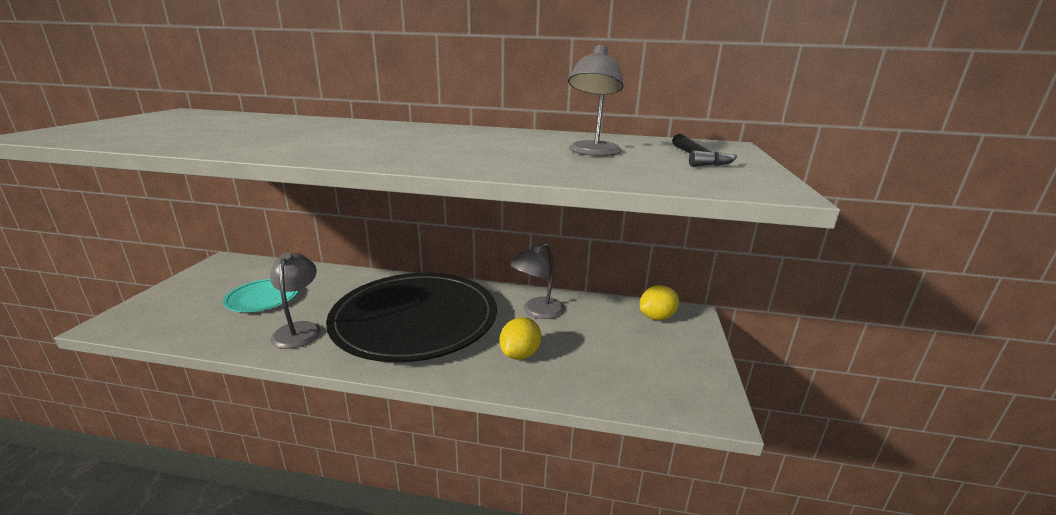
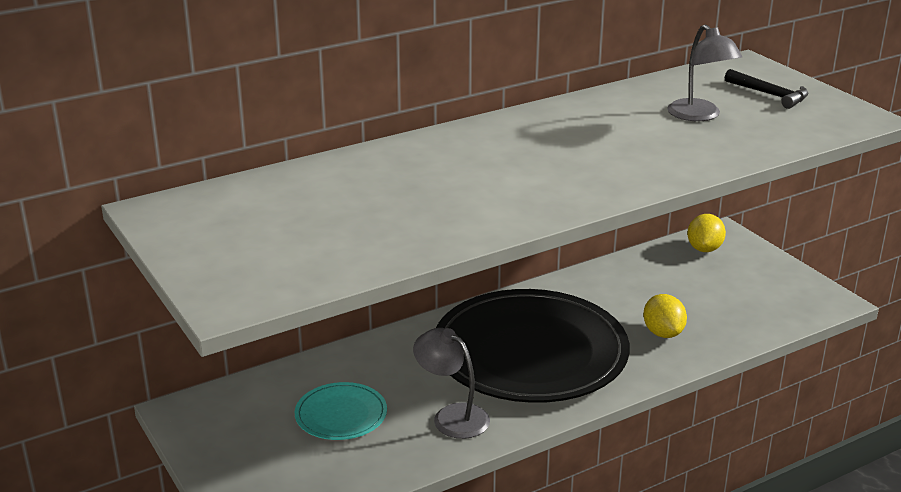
camera: 40 degrees left, 5 degrees up
(537, 312) = (612, 291): grey lamp -> none

